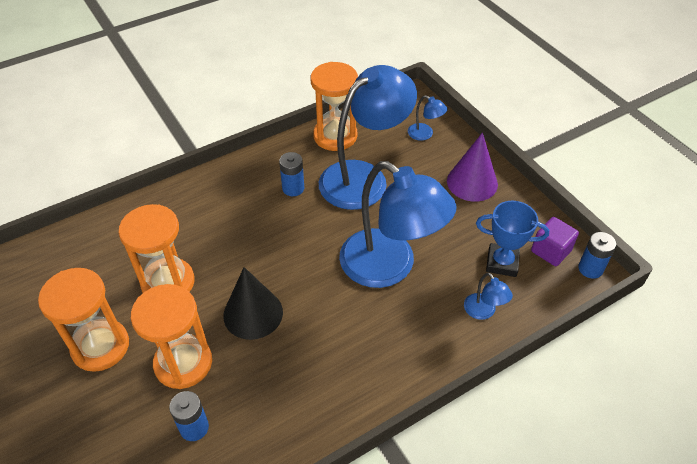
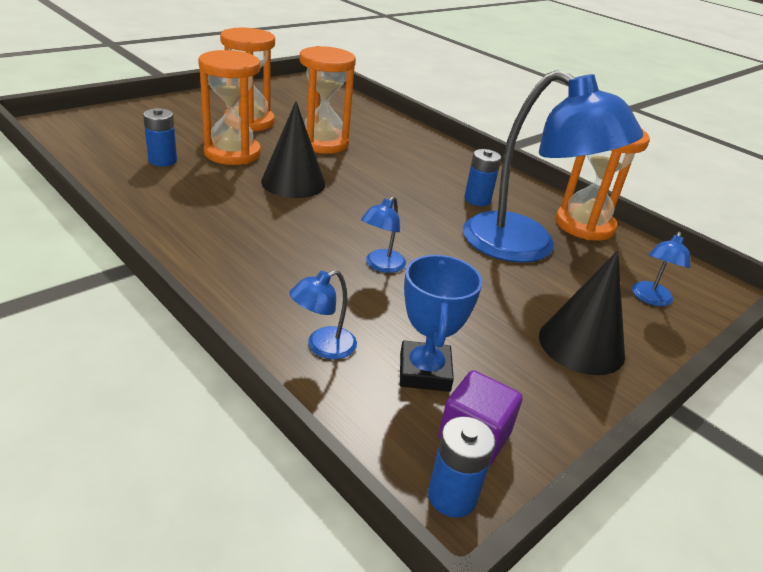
camera: 75 degrees right, 15 degrees down
(390, 267) = (381, 265): blue lamp -> blue lamp, size x0.40
(472, 182) = (581, 345): purple cone -> black cone

